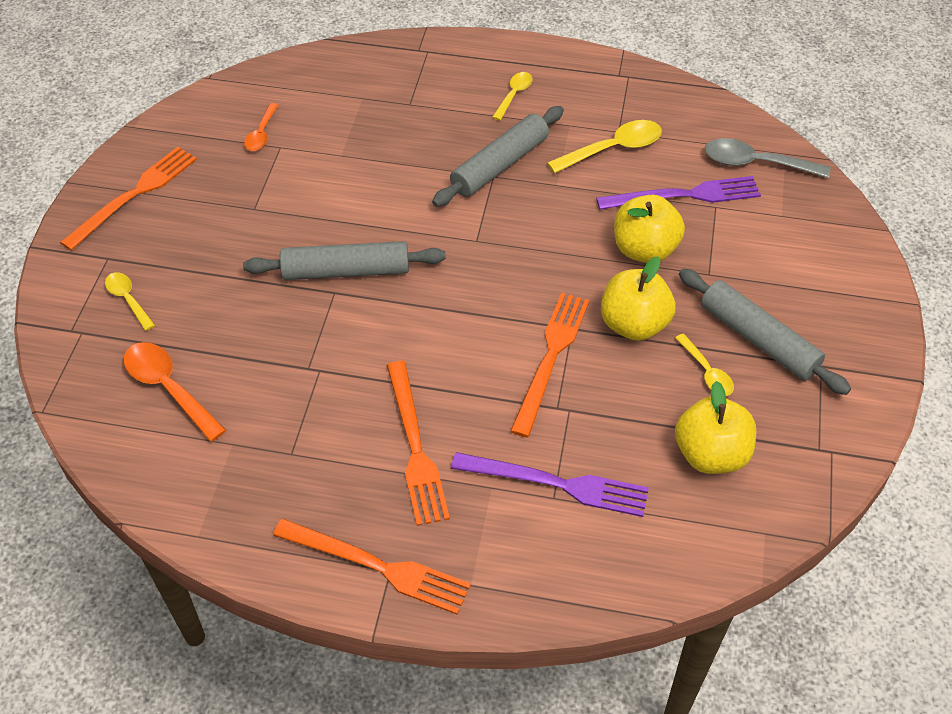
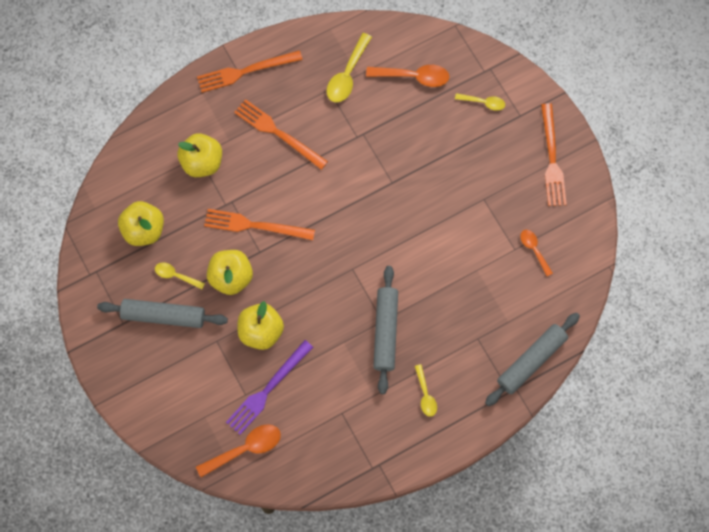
camera: 140 degrees right, 20 degrees up
(346, 271) = (398, 198): grey rolling pin -> grey rolling pin (531, 361)
(550, 358) = (256, 225): orange fork -> orange fork turned 120 degrees clockwise
(555, 484) = (202, 162): purple fork -> yellow apple
(613, 149) = (333, 395): yellow spoon -> yellow spoon (347, 75)
(756, 163) = (245, 449): grey spoon -> orange spoon

